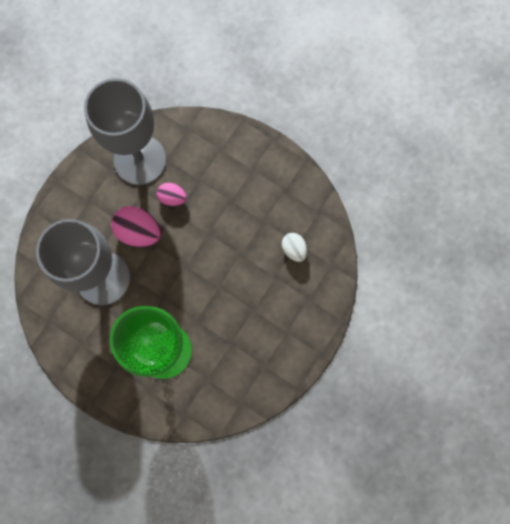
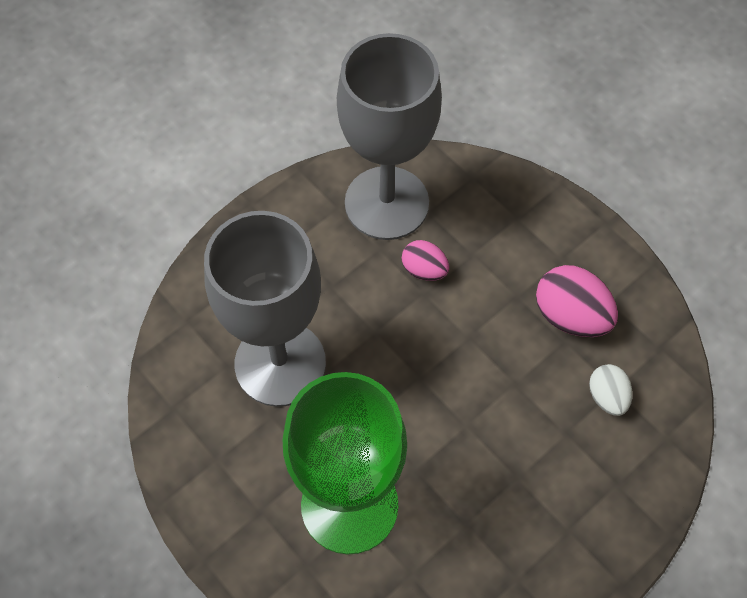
camera: 15 degrees right, 15 degrees down
(139, 232) = (357, 307): pink egg -> pink egg (570, 316)

